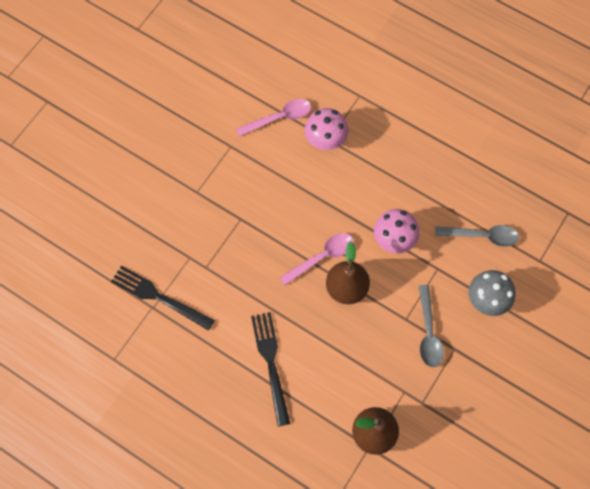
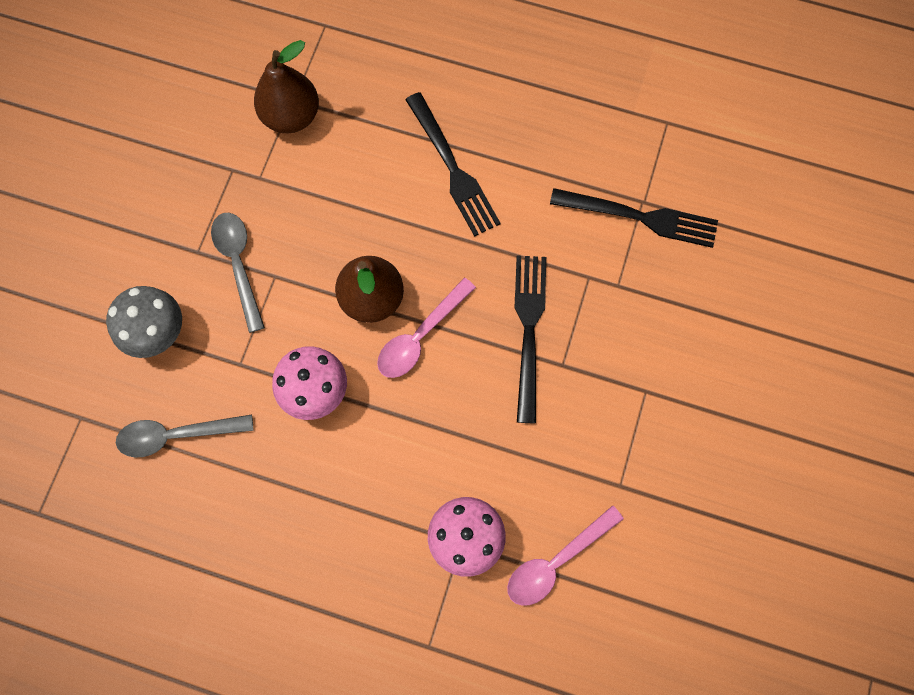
camera: 165 degrees right, 5 degrees up
(254, 244) = (528, 329): none -> black fork

